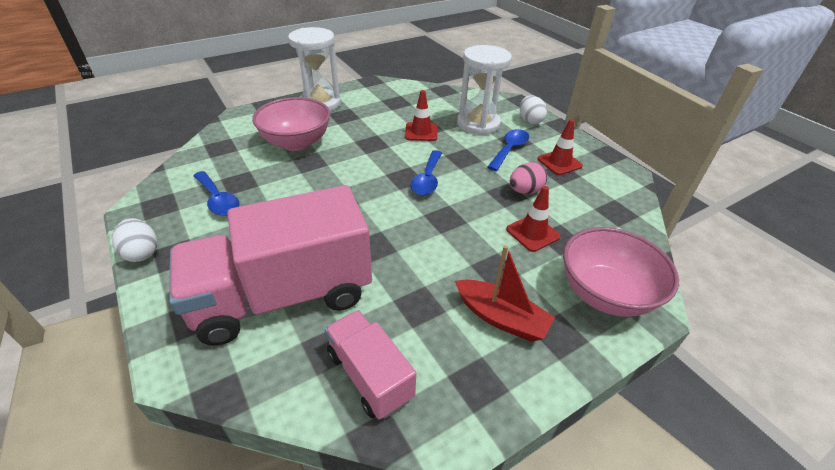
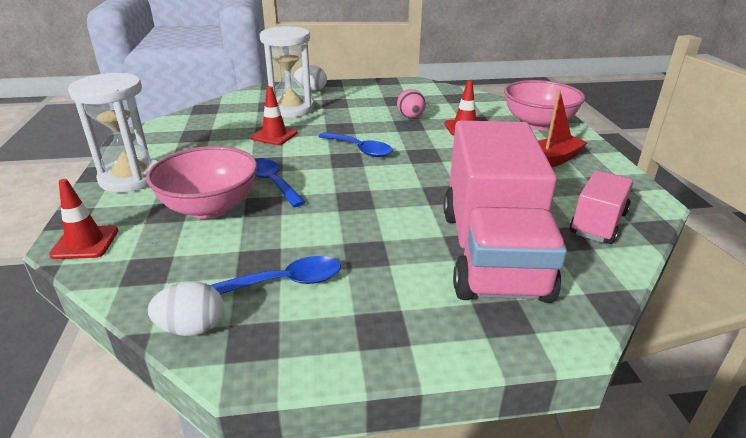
camera: 65 degrees left, 10 degrees down
(142, 253) = (360, 360): white egg -> white egg (192, 328)
(369, 375) = (597, 223): pink truck -> pink truck turned 135 degrees clockwise
(509, 149) = (347, 108): blue spoon -> blue spoon (272, 182)
(559, 162) = (383, 97): red traffic cone -> red traffic cone (85, 242)

